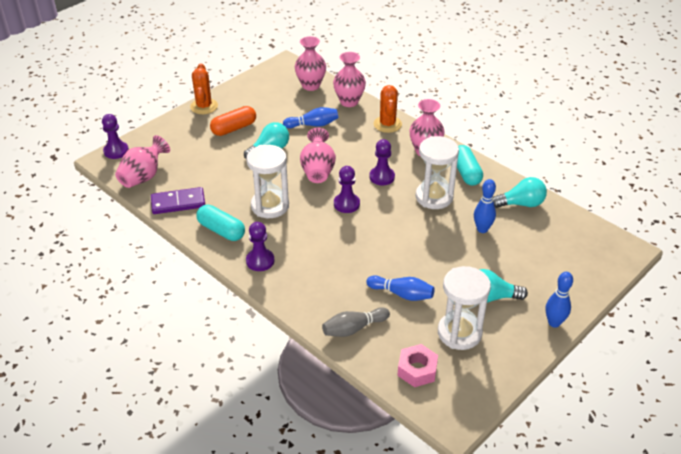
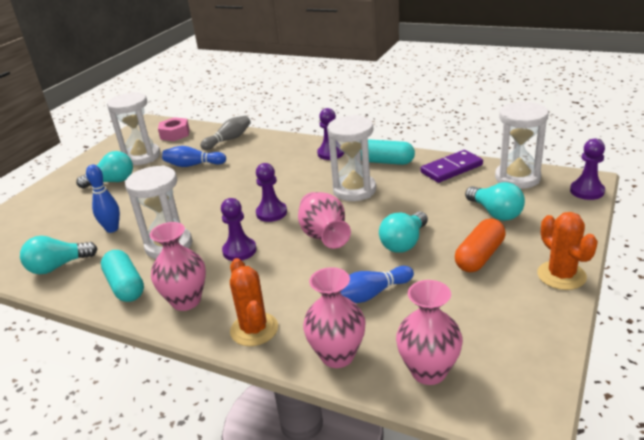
camera: 165 degrees right, 10 degrees down
(143, 177) = (517, 178): pink vase -> white hourglass
(192, 153) = (495, 213): none -> turquoise light bulb
(554, 323) = (58, 180): blue bowling pin -> none

